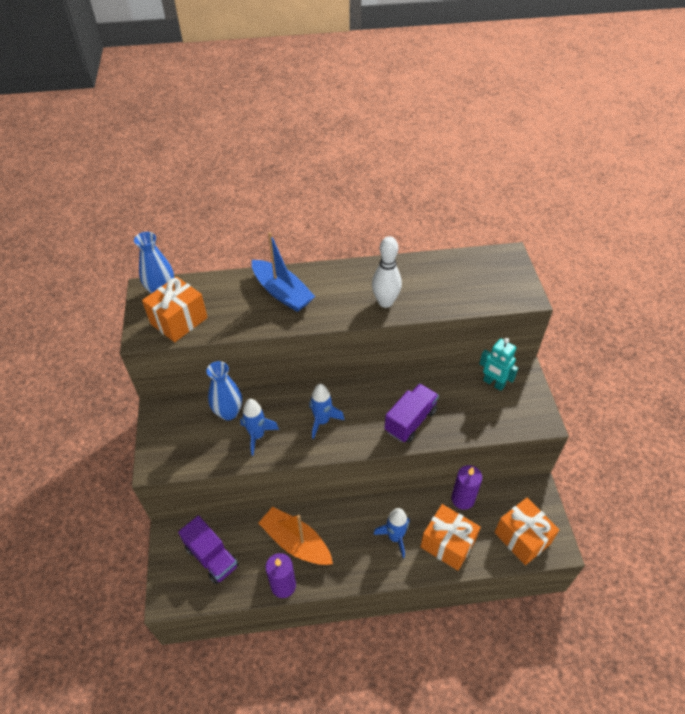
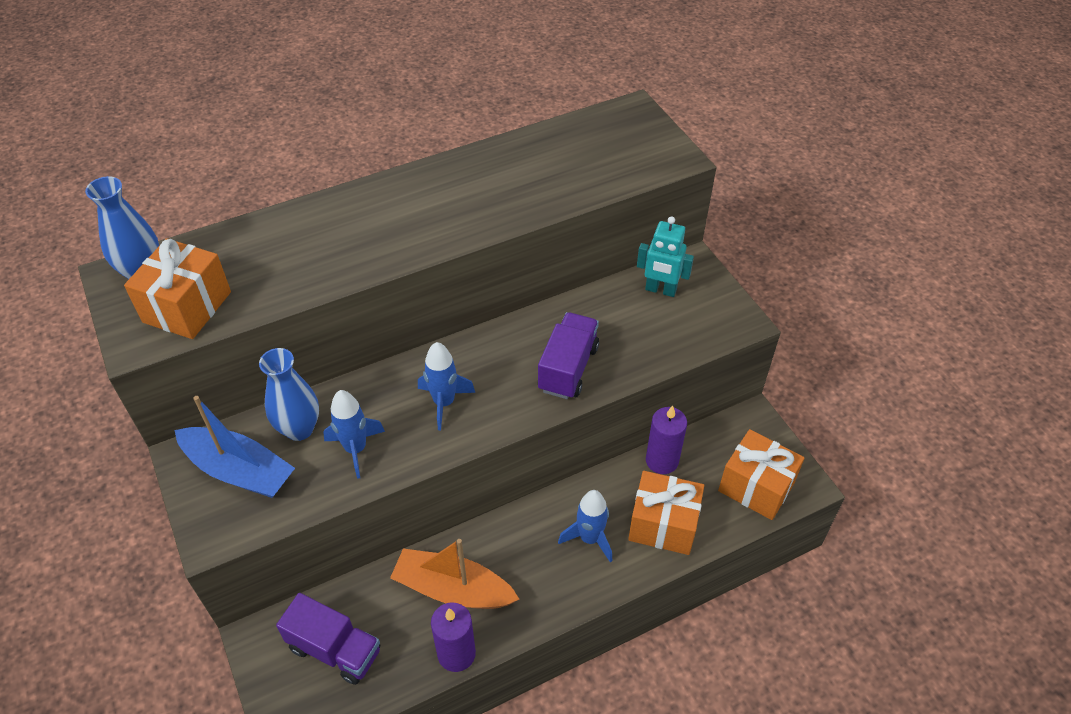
camera: 20 degrees left, 0 degrees up
(282, 293) = (333, 230): blue boat -> blue boat (239, 471)
(385, 302) = (489, 209): white bowling pin -> none

